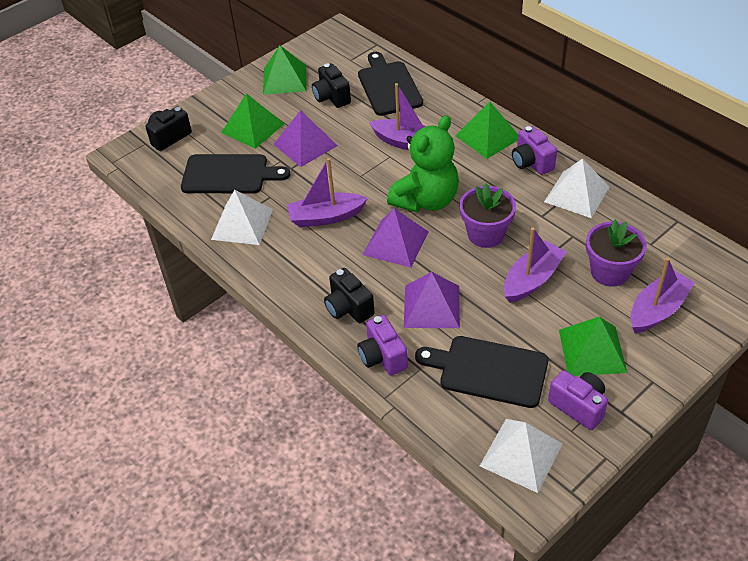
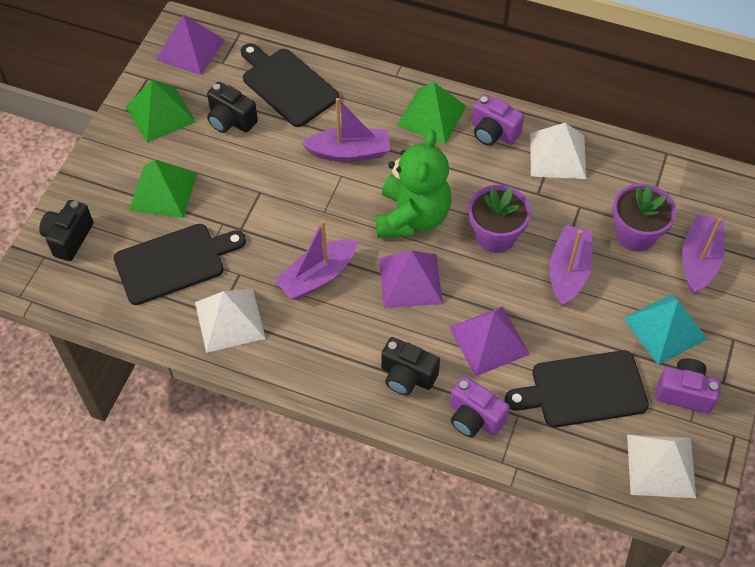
camera: 30 degrees left, 10 degrees up
(305, 144) = (238, 193): purple pyramid -> purple pyramid (190, 49)
(592, 350) = (664, 328): green pyramid -> turquoise pyramid

